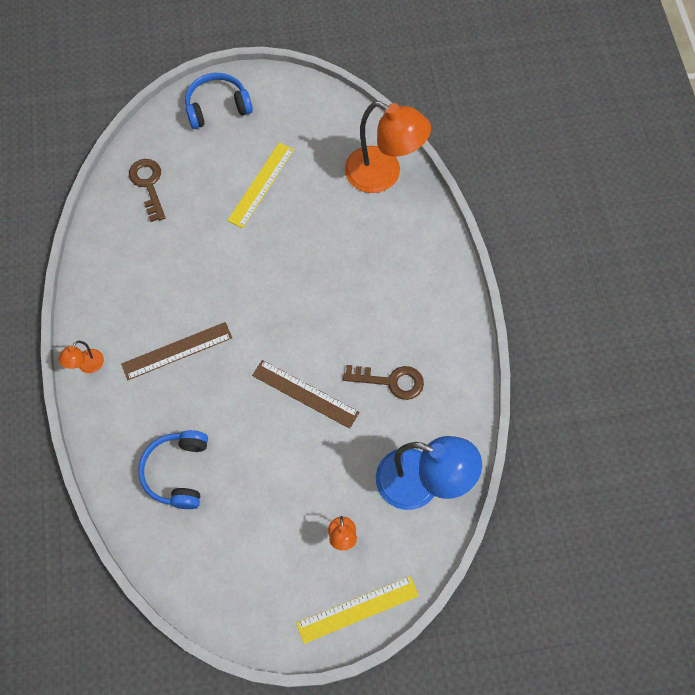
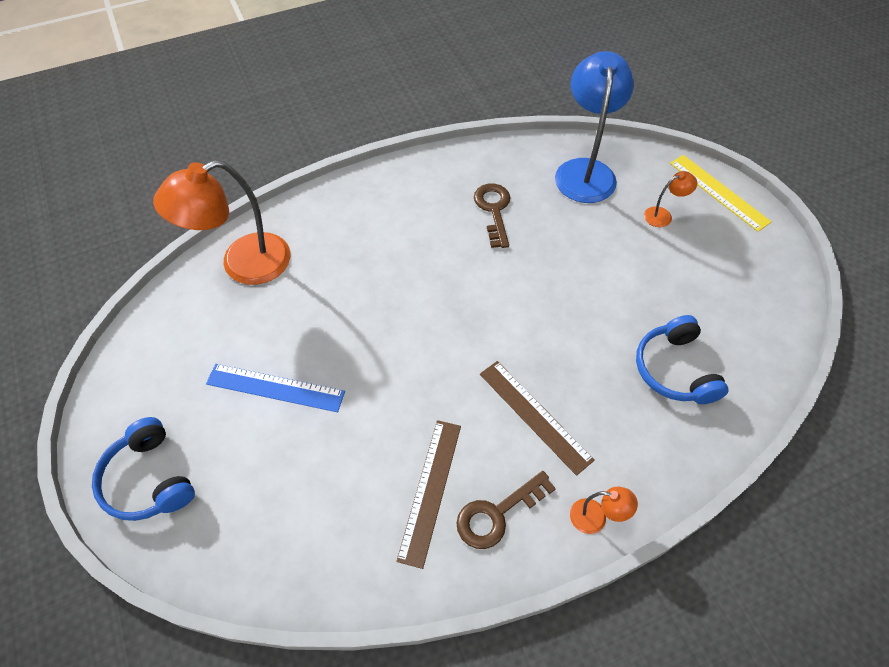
camera: 105 degrees left, 10 degrees down
(148, 185) = (298, 534): brown key -> brown key (497, 514)
(178, 472) = (675, 369): blue headphones -> blue headphones turned 90 degrees clockwise
(261, 185) = (275, 387): yellow ruler -> blue ruler
(305, 393) = (535, 276): brown ruler -> brown ruler (430, 490)
(383, 175) = (243, 265): orange lamp -> orange lamp turned 135 degrees counterclockwise

